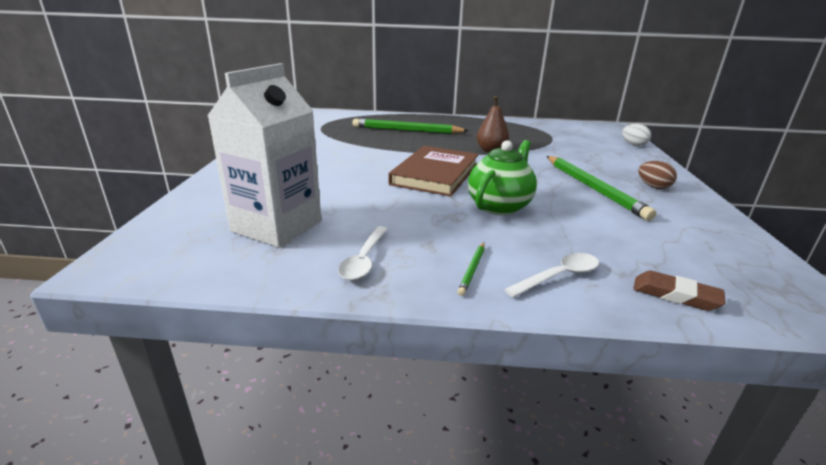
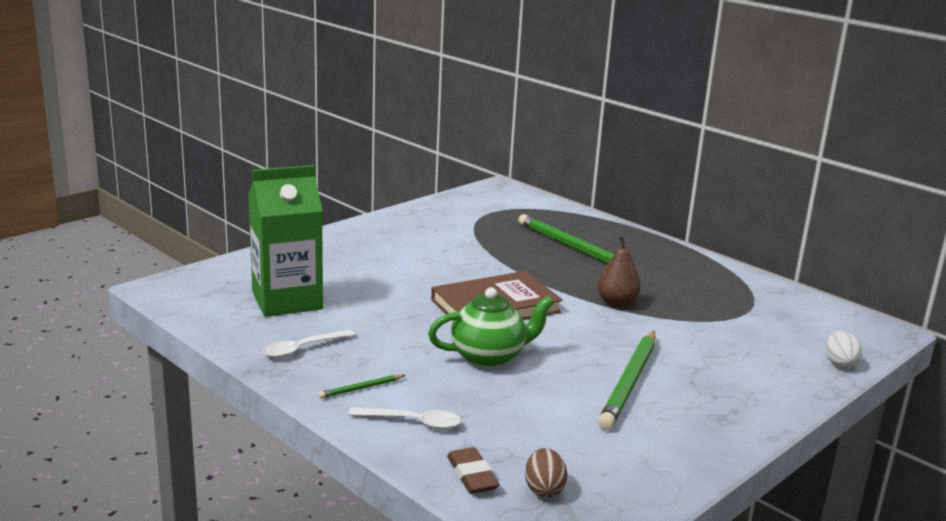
camera: 40 degrees right, 5 degrees down
(277, 226) = (287, 300): white carton -> green carton
(653, 187) = (710, 410): brown egg -> brown egg (544, 489)

